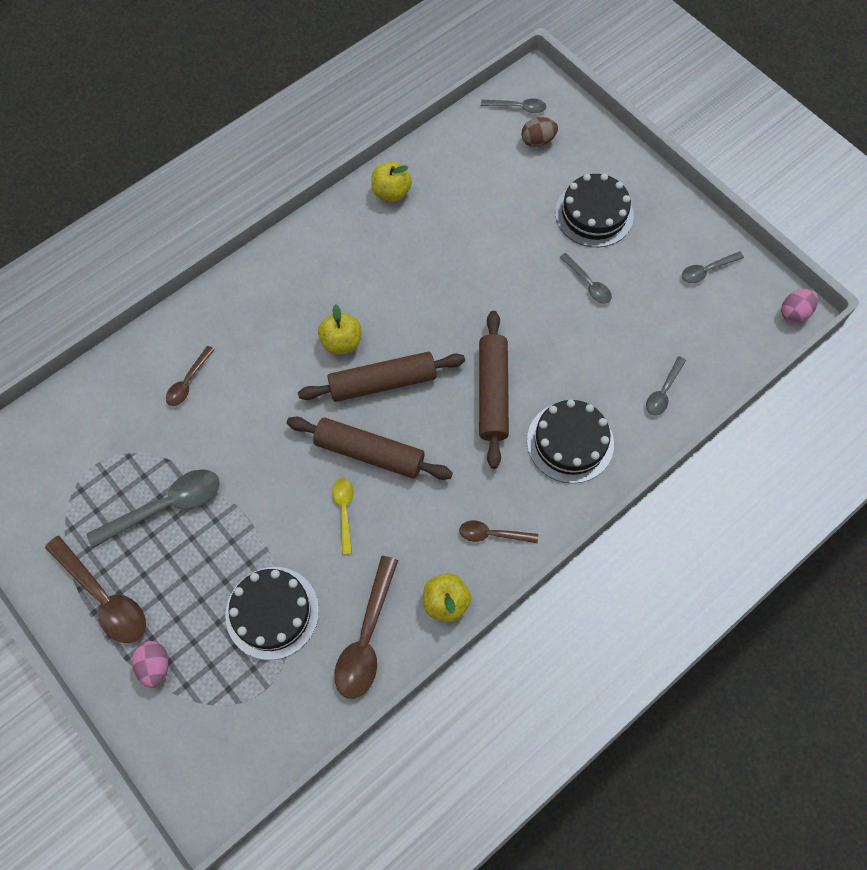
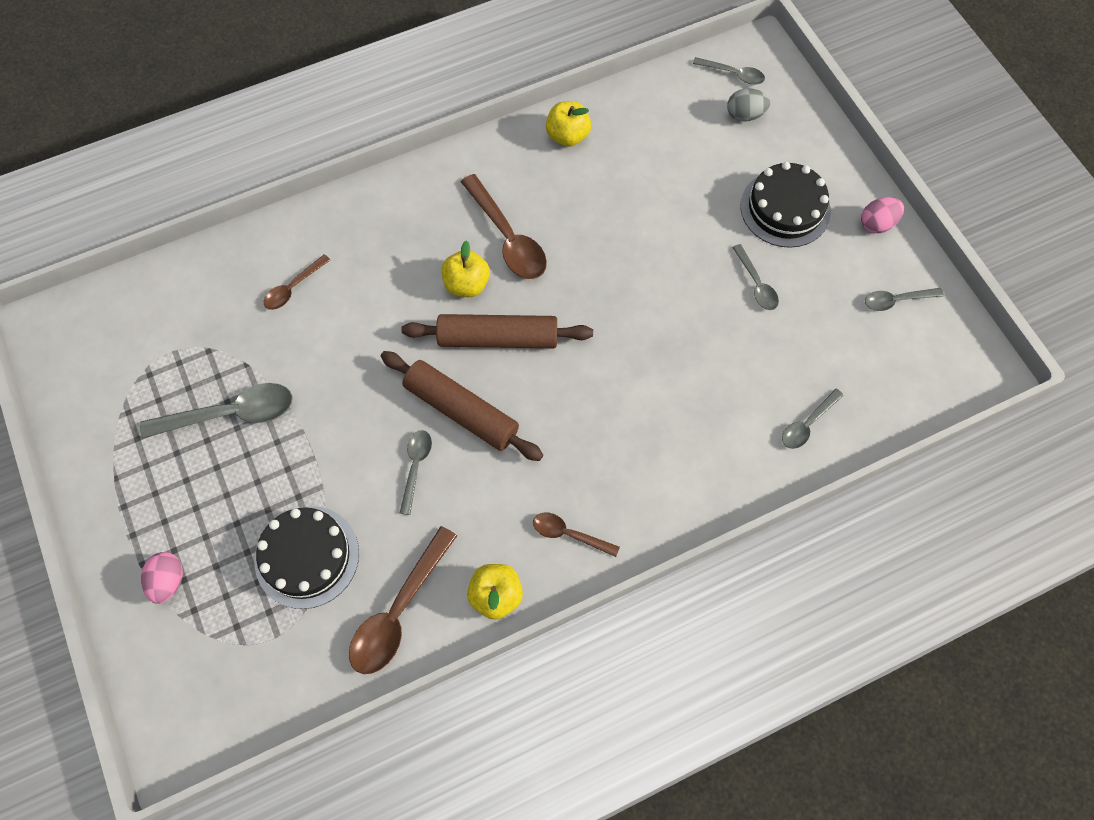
camera: 15 degrees right, 0 degrees up
(104, 597) = (138, 493): brown spoon -> brown spoon (508, 238)
(344, 511) = (416, 467): yellow spoon -> grey spoon
(493, 393) = (615, 379): brown rolling pin -> none
(537, 141) = (745, 115): brown egg -> grey egg
(570, 442) = (685, 454): black cake -> none
(794, 313) = (985, 372): pink egg -> pink egg (877, 224)

